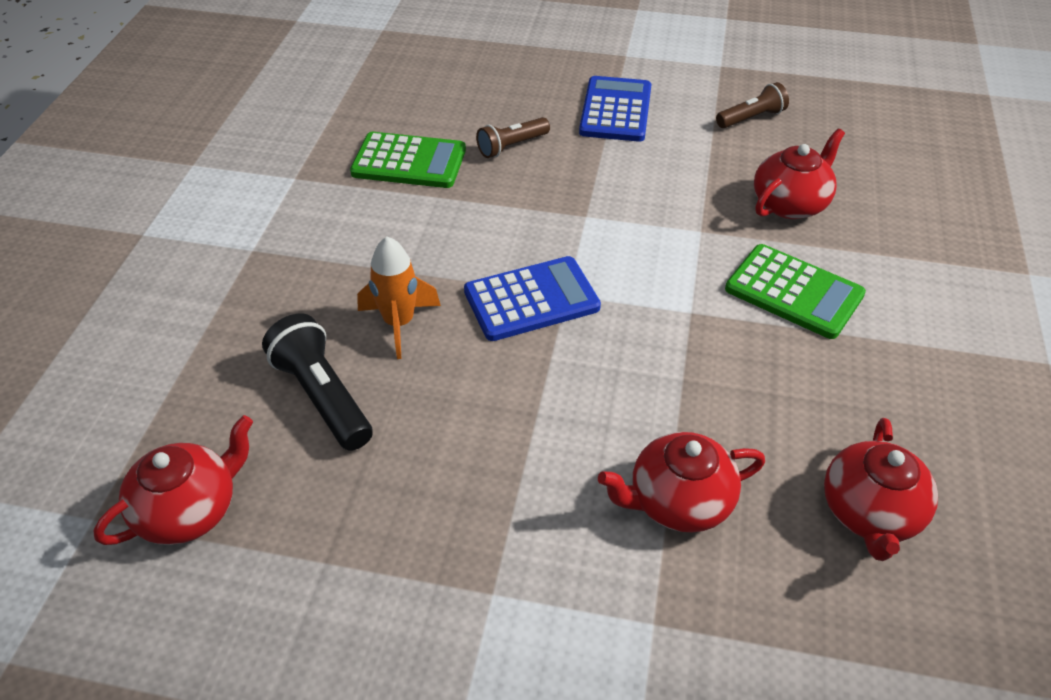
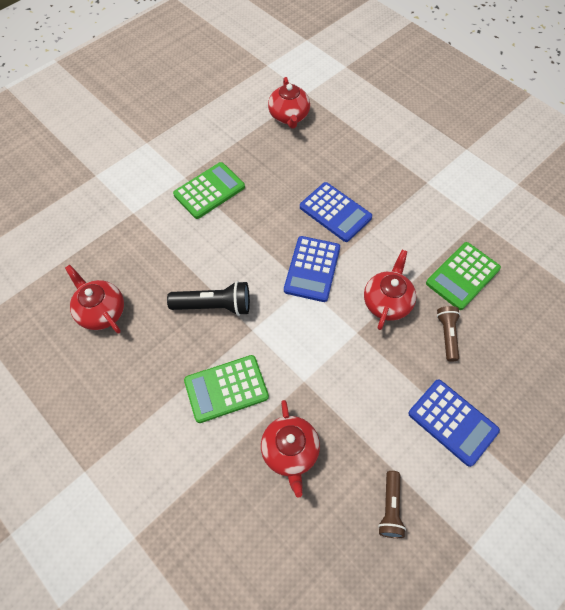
camera: 125 degrees right, 15 degrees up
(322, 396) = (313, 170): black flashlight -> black flashlight (214, 305)
(399, 323) = (335, 212): orange rocket -> blue calculator
(493, 525) = (209, 191): none -> green calculator
(678, 502) = (166, 251): red teapot -> red teapot (387, 302)

